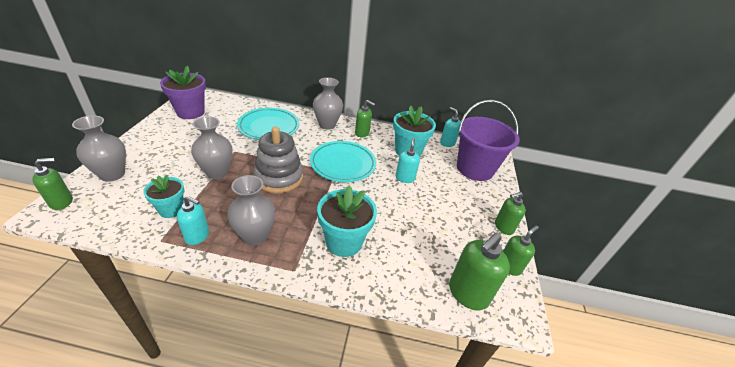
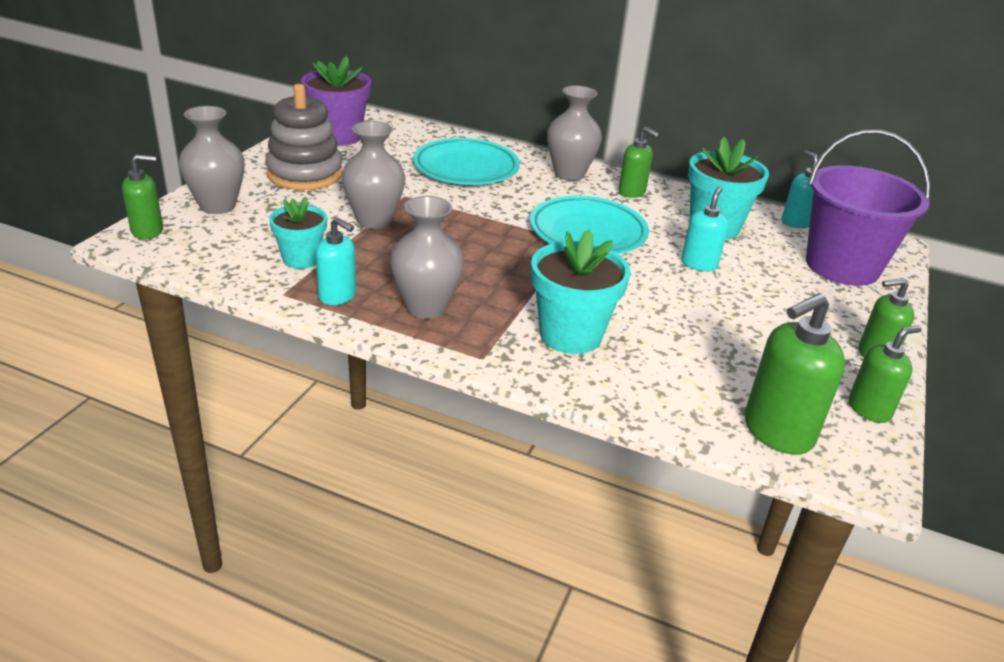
camera: 15 degrees right, 5 degrees down
(279, 177) = (474, 238): grey stacking toy -> grey stacking toy (305, 174)

